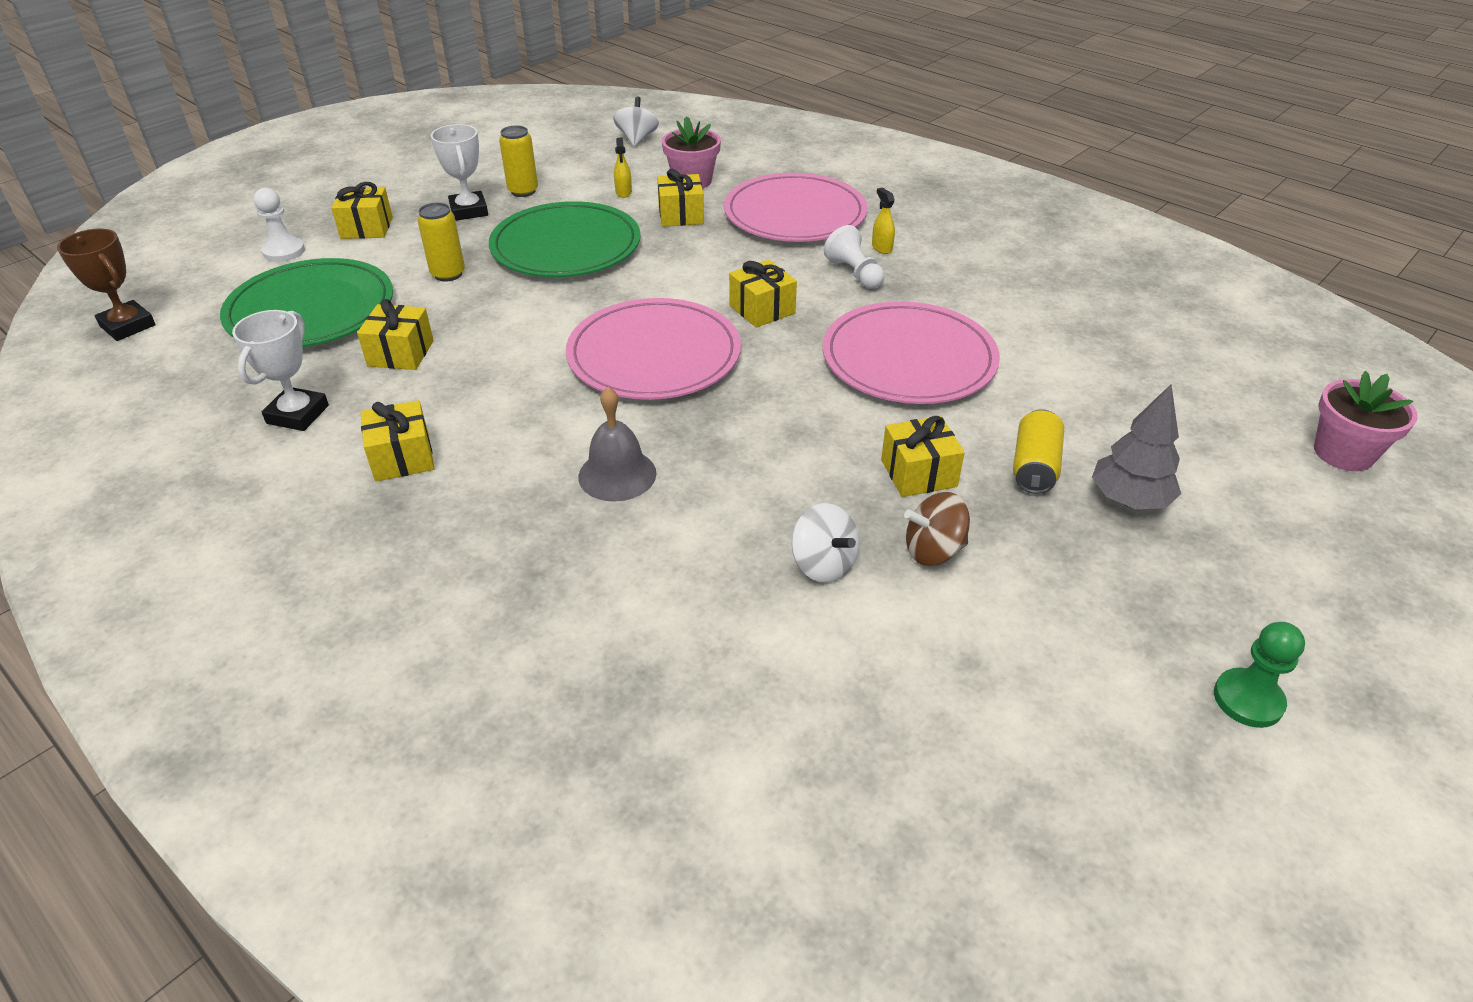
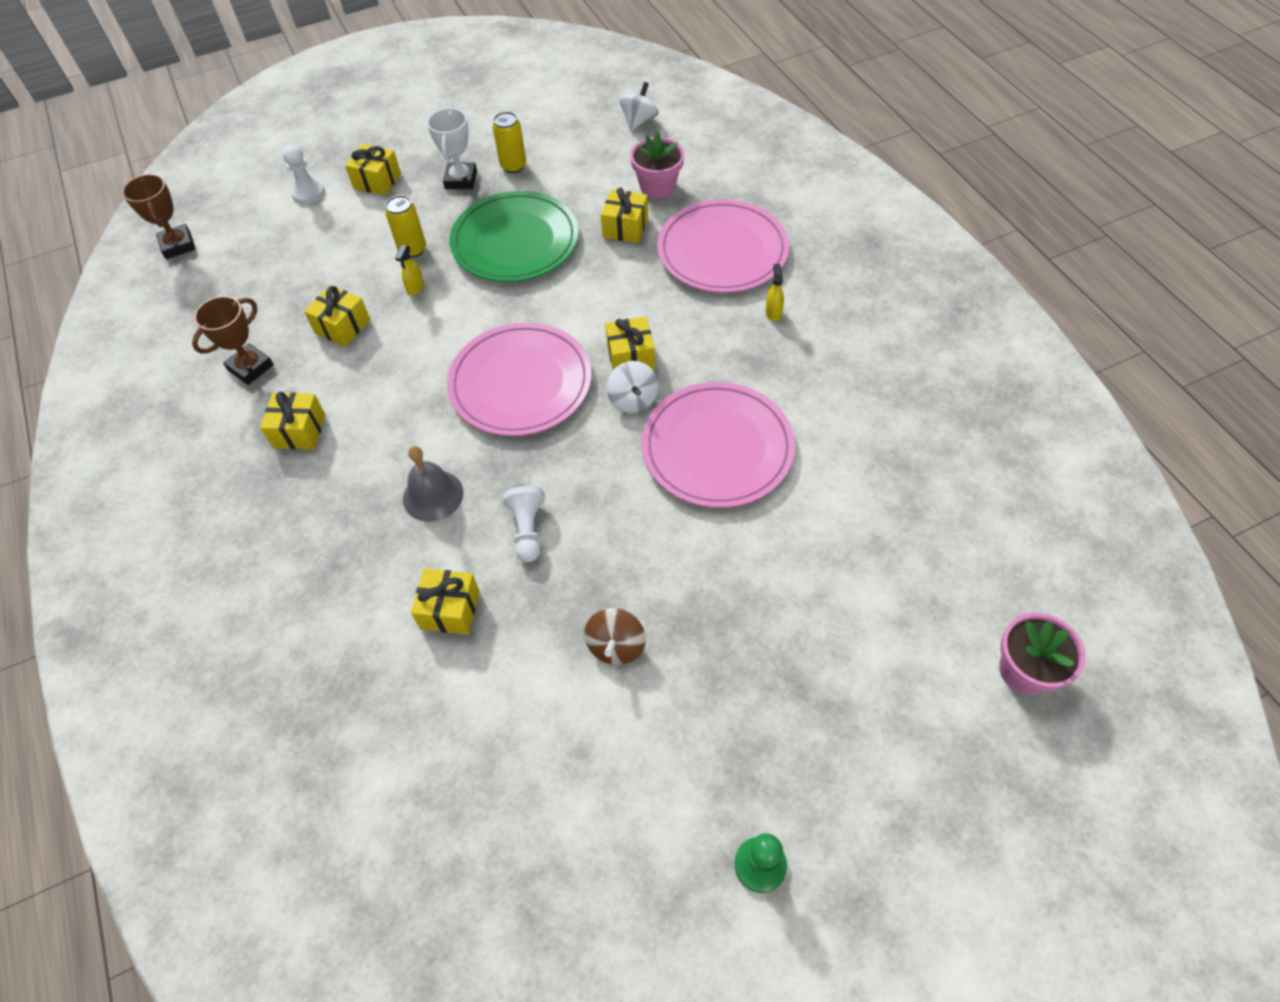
camera: 25 degrees right, 15 degrees up
(298, 414) = (250, 367): white trophy -> brown trophy
(311, 310) = (301, 262): green plate -> none
(623, 192) = (593, 187): yellow spray bottle -> yellow spray bottle (415, 287)
(823, 564) = (530, 629): white spinning top -> white spinning top (633, 400)
(854, 273) = (731, 337): white pawn -> white pawn (527, 530)
(918, 473) = (651, 569): yellow gift -> yellow gift (450, 610)
(933, 551) = (616, 646): brown spinning top -> brown spinning top turned 90 degrees counterclockwise
(1034, 467) = (746, 593): yellow can -> none
(1129, 500) = (800, 653): grey tree -> none

